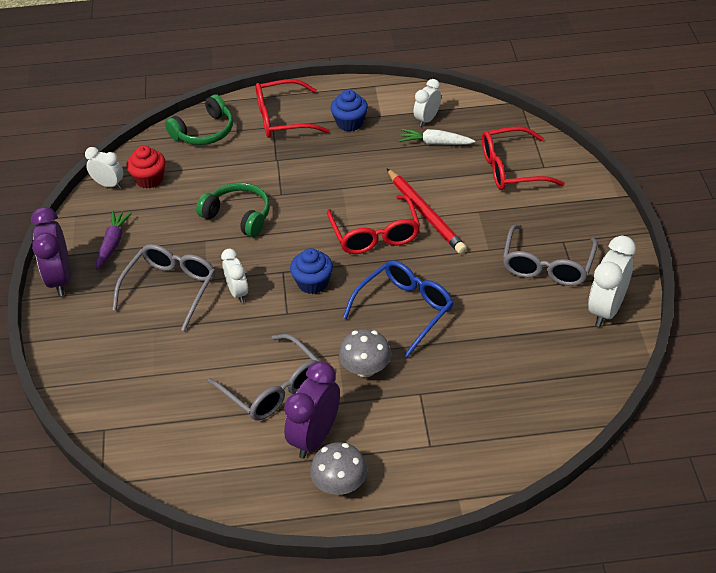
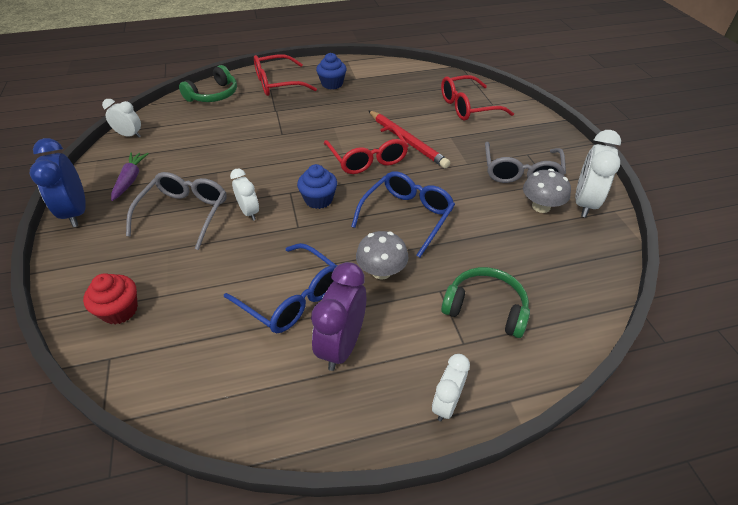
camera: 10 degrees left, 0 degrees up
(60, 279) = (76, 212): purple clock -> blue clock
(149, 179) = (166, 129): red cupcake -> red cupcake (120, 310)
(238, 216) = (246, 152): green headphones -> green headphones (485, 308)
(273, 388) = (292, 298): grey glasses -> blue glasses
(340, 484) = (377, 397): grey mushroom -> grey mushroom (541, 206)
(427, 119) = (392, 79): white clock -> white clock (446, 403)
(435, 143) = (402, 93): white carrot -> none

